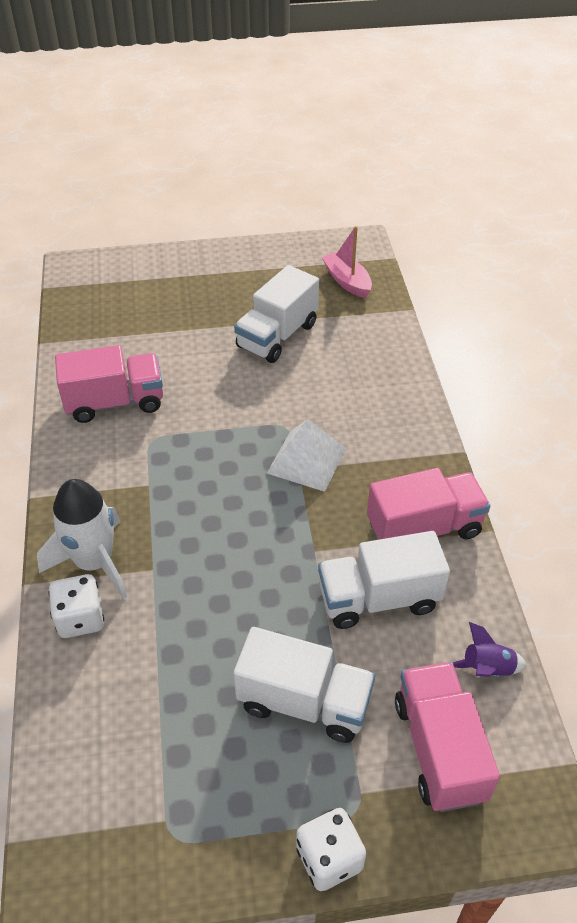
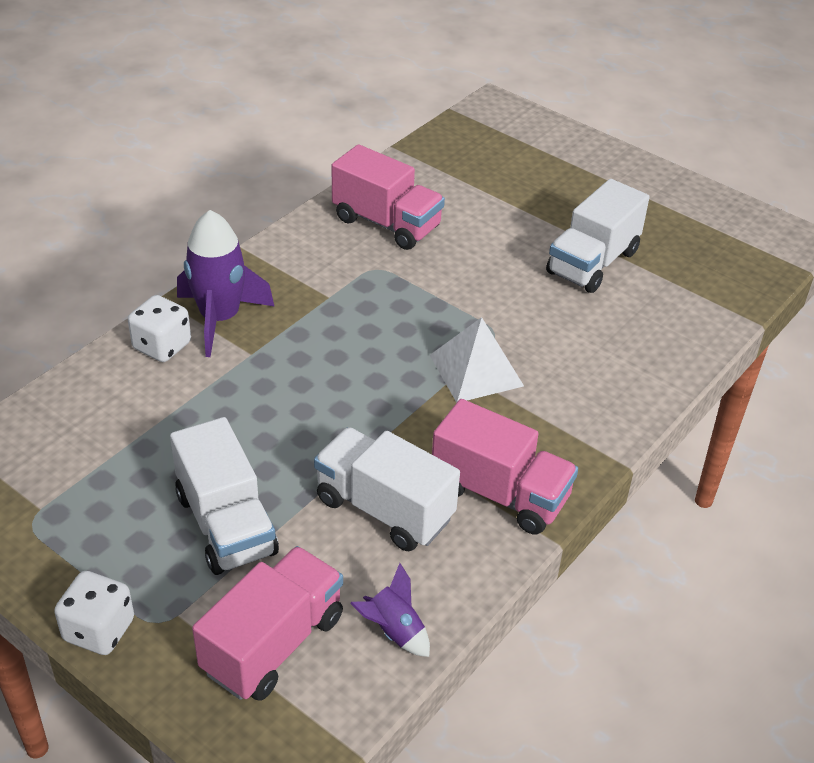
camera: 45 degrees right, 5 degrees down
(94, 562) = (220, 318): white rocket -> purple rocket
(277, 336) = (592, 262): white truck -> white truck turned 45 degrees counterclockwise
(347, 281) = (728, 262): pink boat -> none

